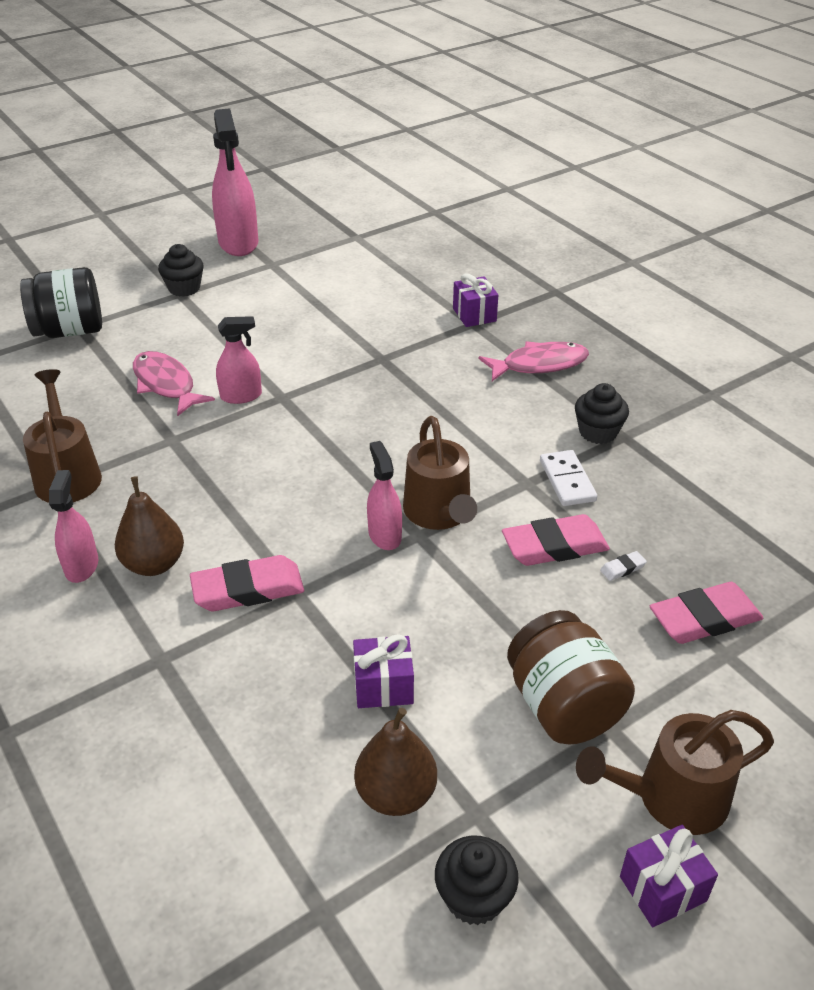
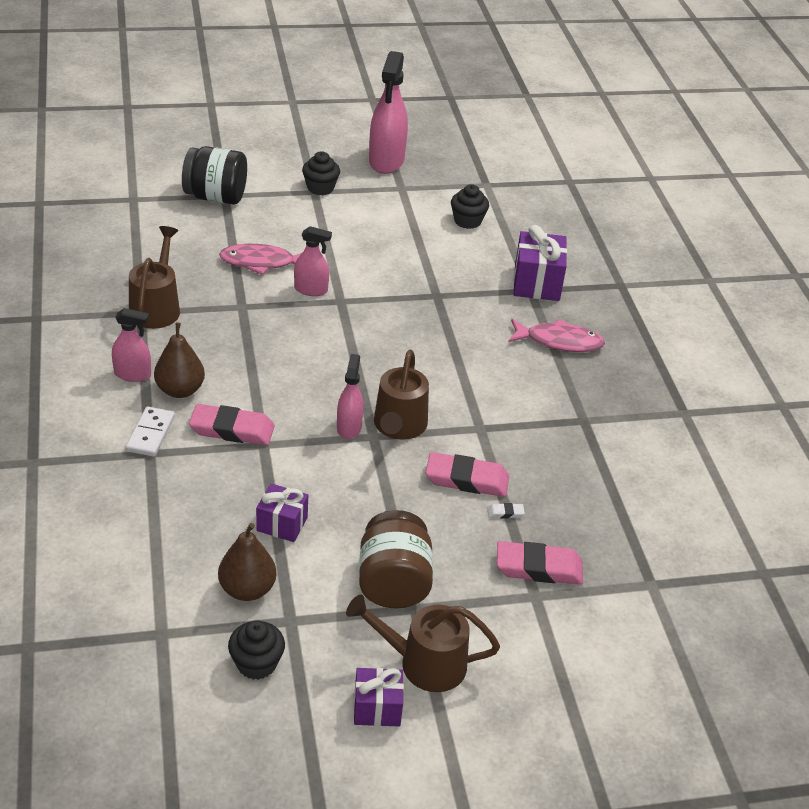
camera: 20 degrees right, 0 degrees up
(81, 566) = (132, 374): pink spray bottle -> pink spray bottle turned 75 degrees clockwise
(166, 384) = (261, 263): pink fish -> pink fish turned 75 degrees counterclockwise
(474, 315) = (536, 283): purple gift -> purple gift, size x1.58
(567, 481) = (512, 437): white domino -> white domino (150, 434)
(598, 432) = (565, 410): black cupcake -> black cupcake (467, 221)

